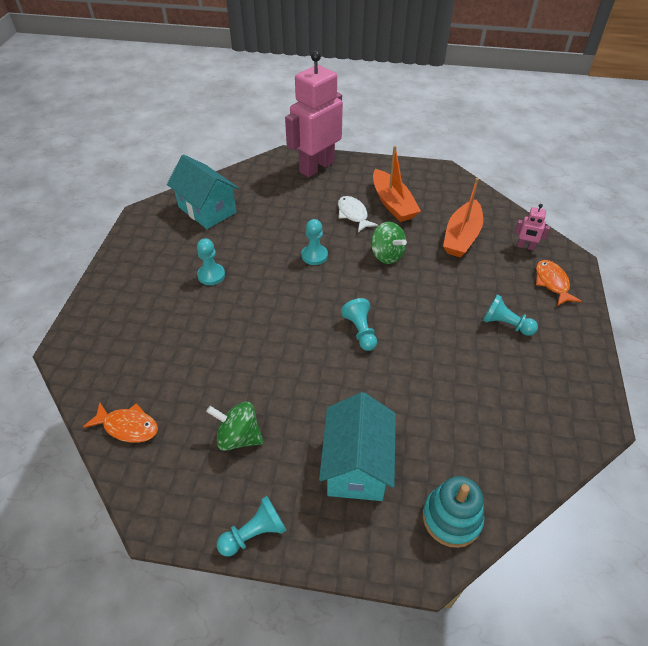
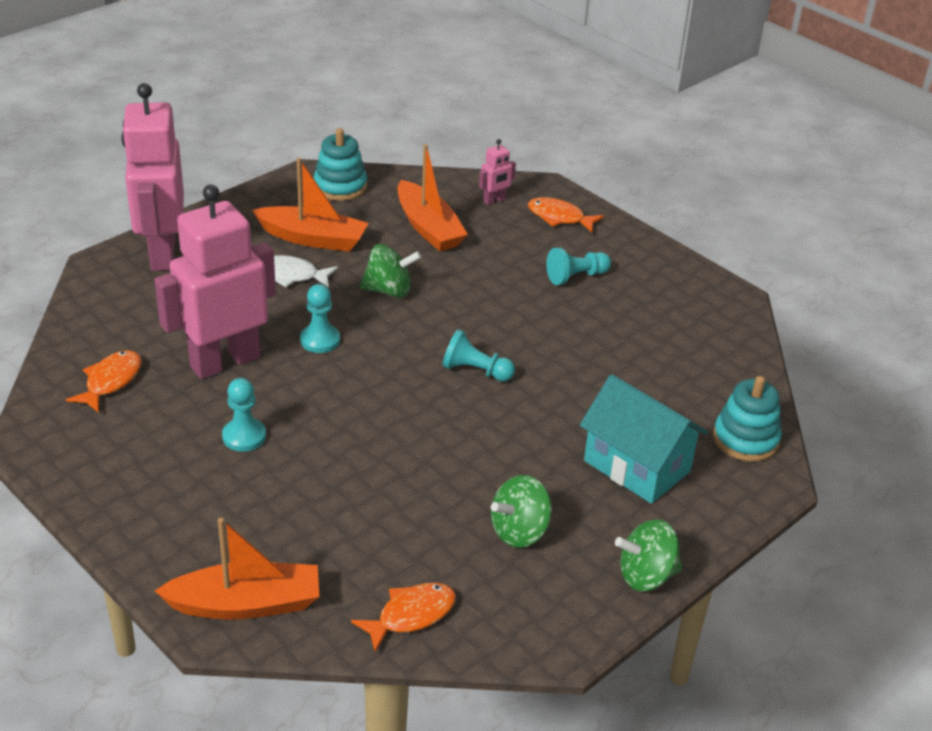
camera: 55 degrees left, 10 degrees down
(88, 352) = (246, 604): none -> orange boat
(207, 210) = (111, 381): turquoise house -> orange fish
(254, 533) = (646, 576): turquoise pawn -> green spinning top
(260, 234) = (225, 361): none -> pink robot
(449, 186) = (340, 186): none -> turquoise stacking toy

